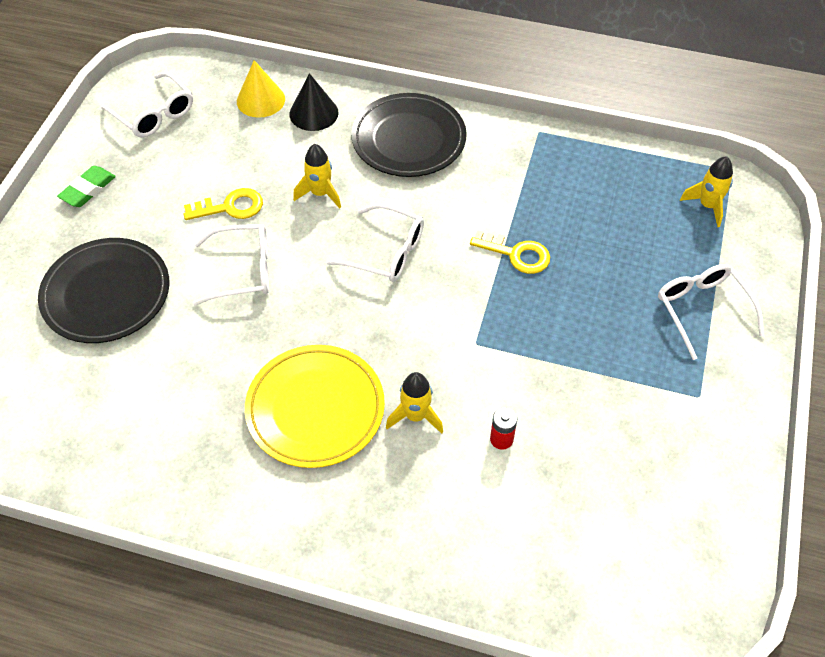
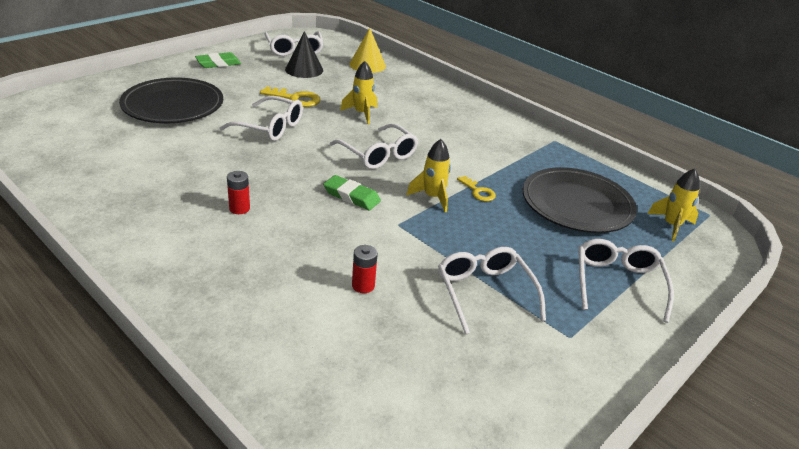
camera: 25 degrees right, 20 degrees down
(313, 113) = (396, 80): black cone -> black cone (304, 69)
(315, 409) = (239, 208): yellow plate -> red battery
(406, 329) = (351, 196): none -> green eraser
(409, 139) = (450, 112): black plate -> black plate (577, 205)
(415, 416) = (308, 243): yellow rocket -> yellow rocket (432, 197)
(517, 254) = (478, 191): yellow key -> yellow key, size x0.64
(605, 386) = (484, 292): none -> white glasses

